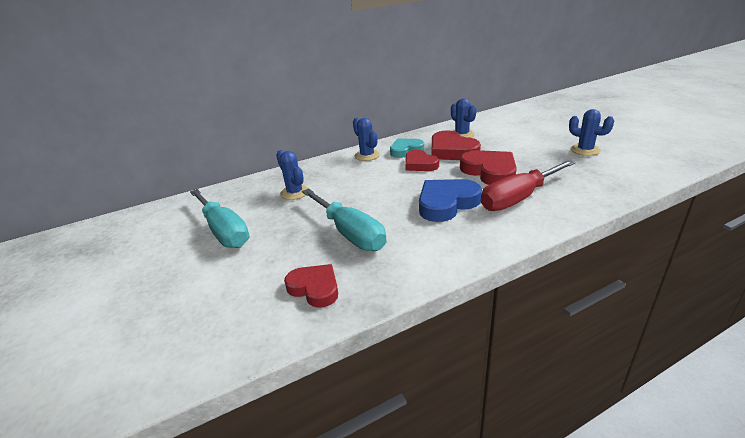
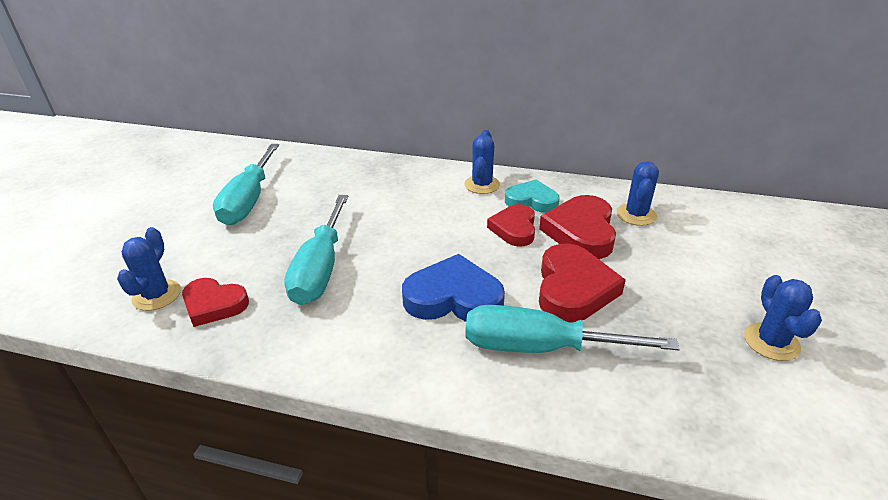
camera: 40 degrees right, 5 degrees up
(295, 192) = (353, 192): blue cactus -> blue cactus (157, 295)
(315, 288) = (214, 305): red heart -> red heart turned 120 degrees clockwise
(518, 198) = (539, 347): red screwdriver -> turquoise screwdriver

